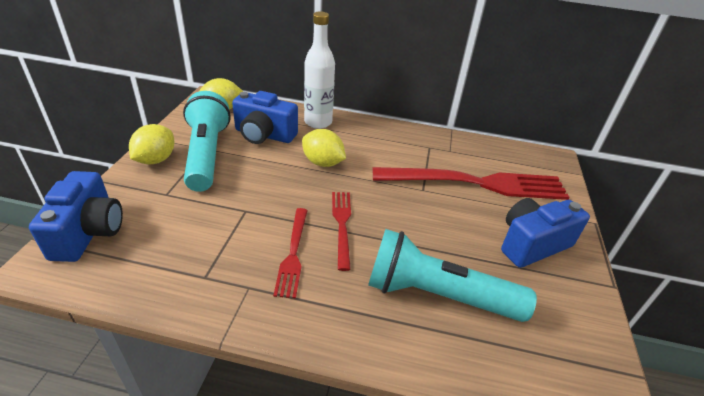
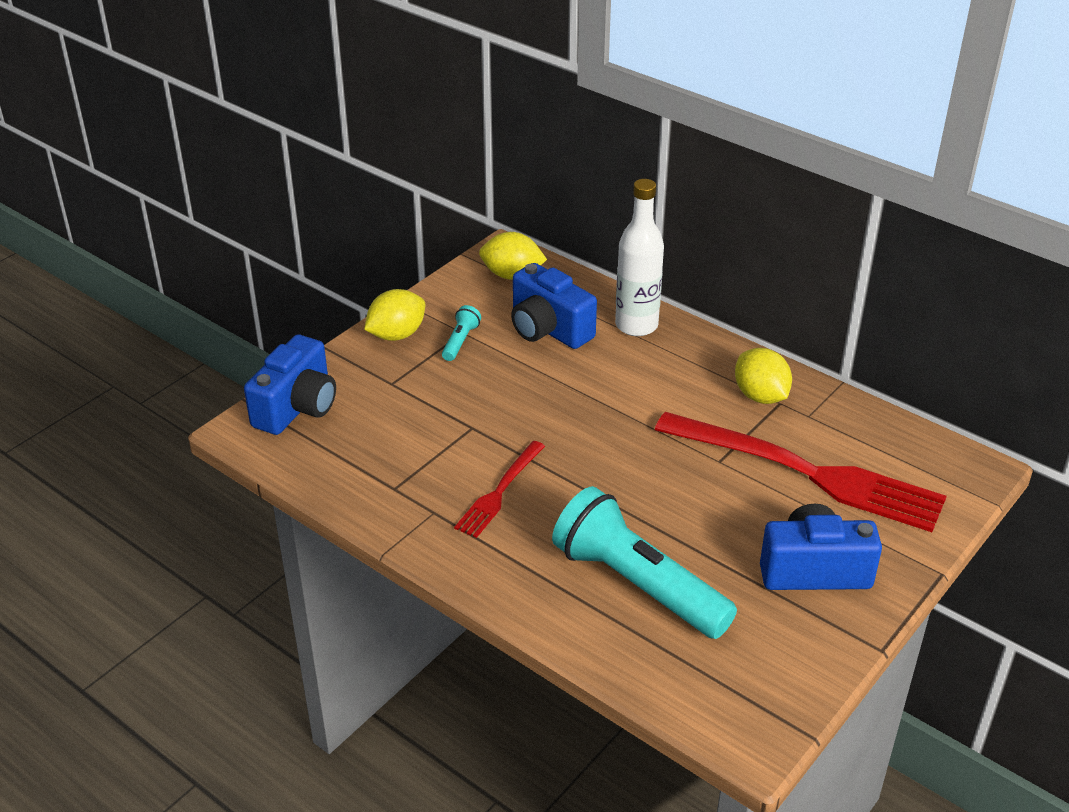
camera: 30 degrees right, 0 degrees up
(207, 154) = (460, 341): turquoise flashlight -> turquoise flashlight, size x0.41
(323, 163) = (604, 389): yellow lemon -> yellow lemon (760, 396)
(342, 224) = (577, 475): red fork -> none

